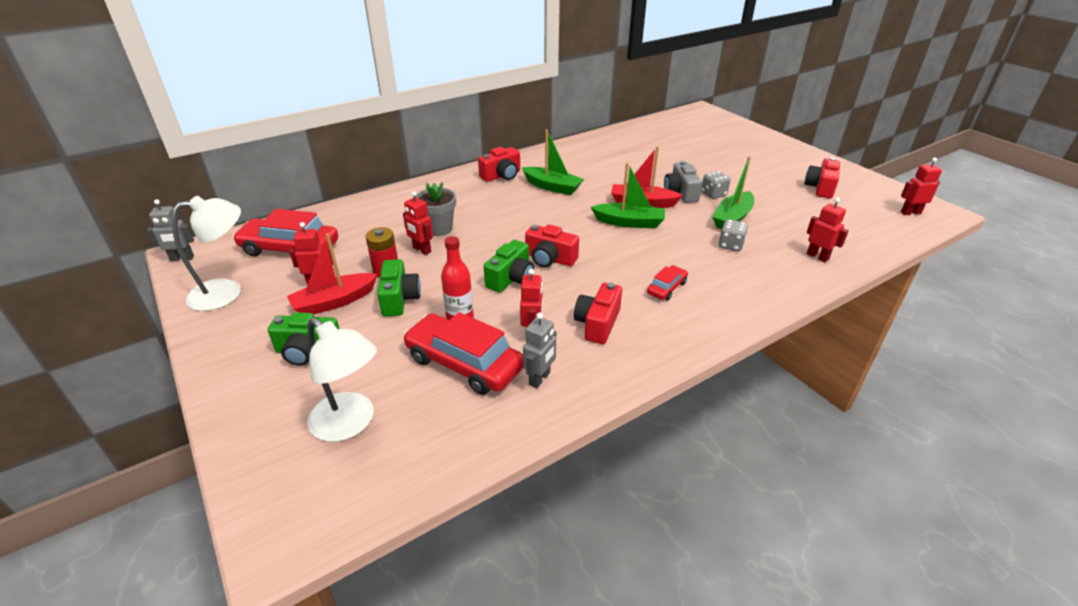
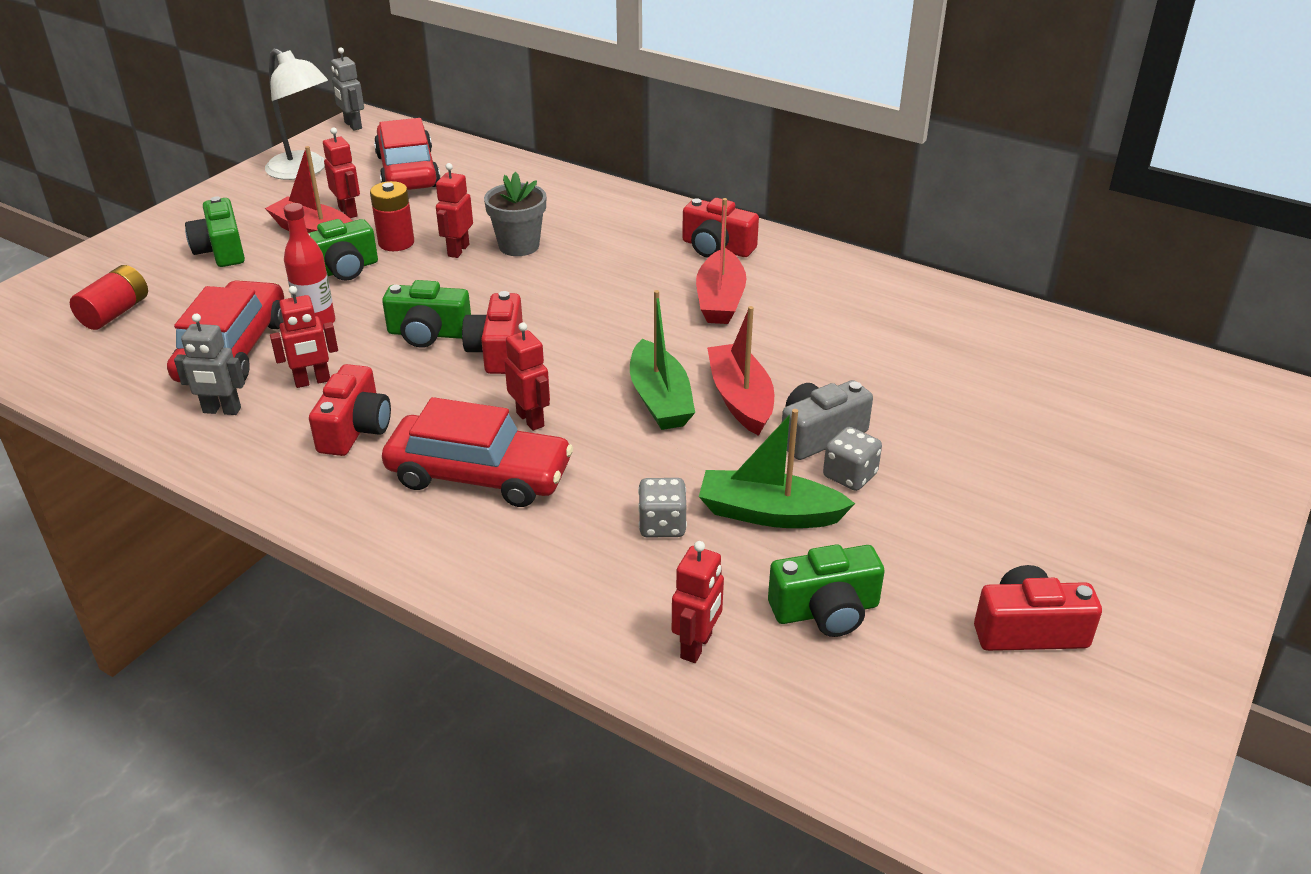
camera: 65 degrees right, 0 degrees up
(350, 424) = (115, 313): white lamp -> red battery
(552, 187) = (720, 300): green boat -> red boat
(597, 324) = (355, 429): red camera -> red camera turned 105 degrees clockwise
(667, 288) = (479, 475): red car -> red car, size x2.02
(801, 222) = (826, 611): none -> green camera
(910, 212) = (1036, 805): red robot -> red robot (530, 419)

